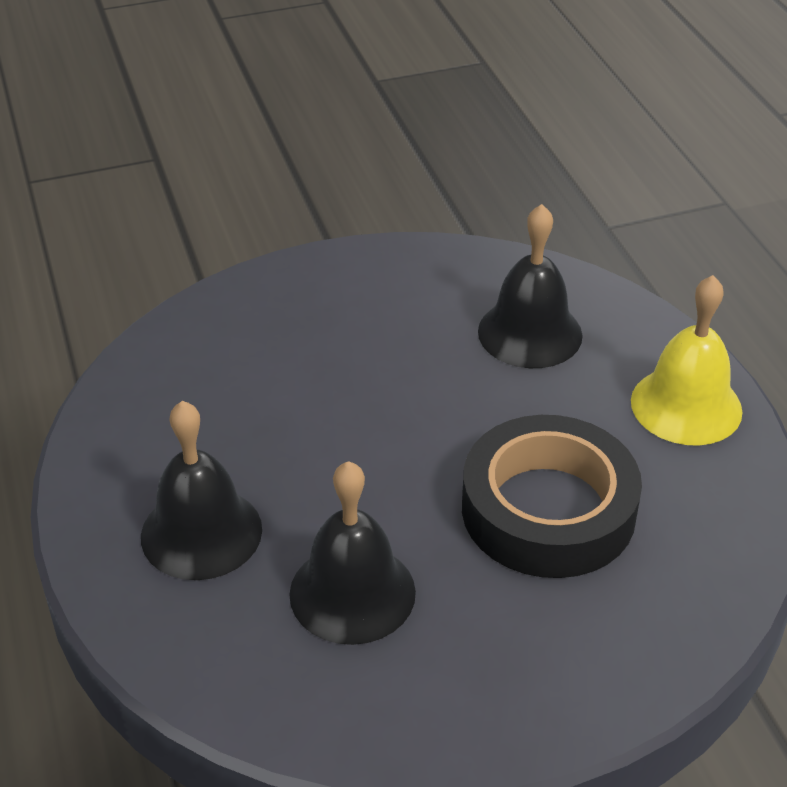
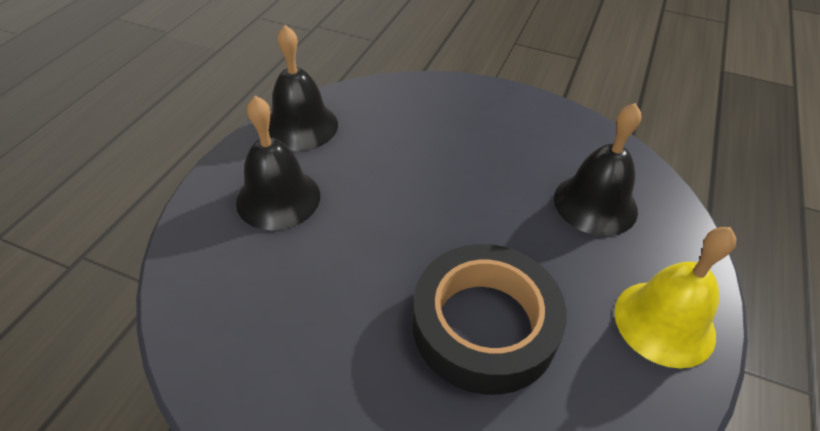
camera: 40 degrees right, 5 degrees up
(352, 592) = (310, 289): black bell -> black bell (301, 126)

